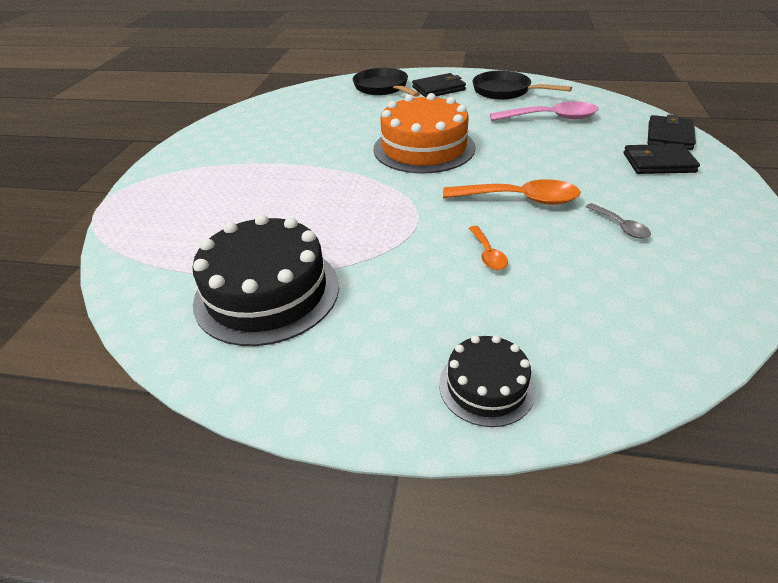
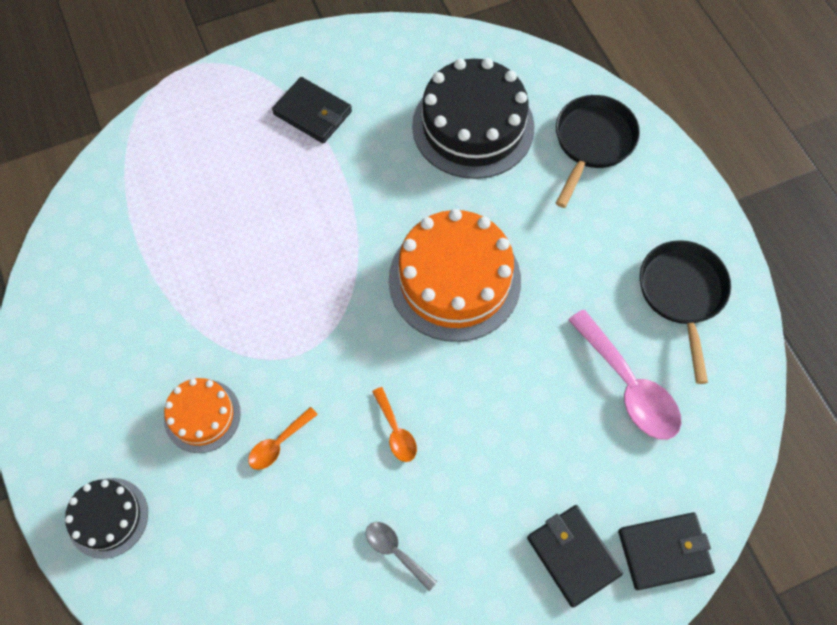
camera: 55 degrees right, 25 degrees up
(267, 292) = (134, 295): black cake -> black cake (473, 126)
(427, 288) = (202, 415): none -> orange cake
(438, 89) = (634, 208): black wallet -> black wallet (312, 113)
(519, 199) = (395, 431): orange spoon -> orange spoon, size x0.52
(620, 226) = (396, 551): grey spoon -> grey spoon turned 105 degrees clockwise

